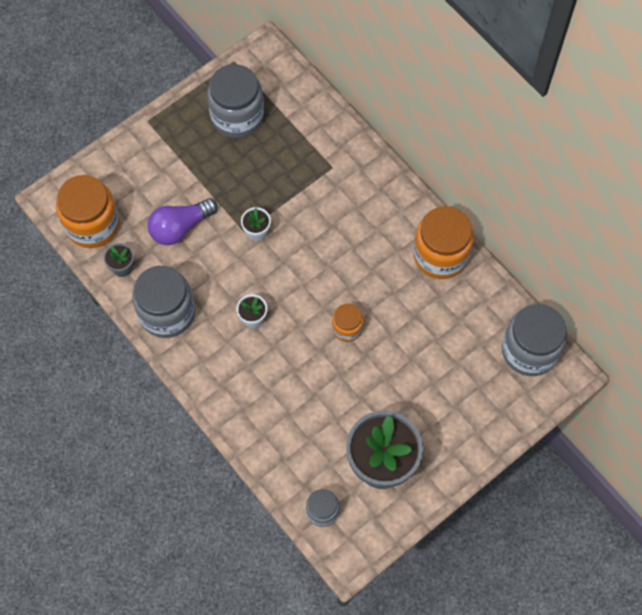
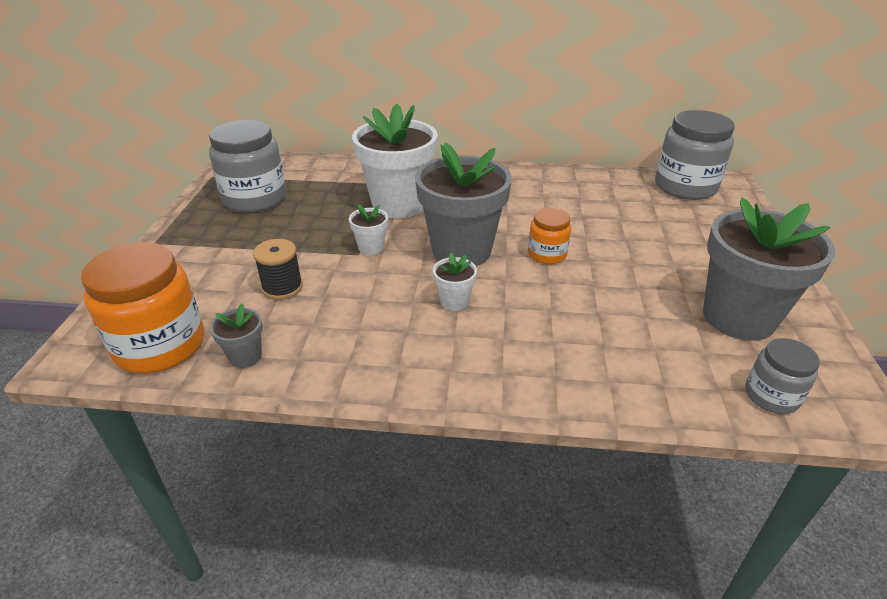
camera: 45 degrees left, 30 degrees down
(167, 313) = (352, 358): grey jar -> none
(180, 227) = (282, 287): purple light bulb -> black spool
(303, 281) = (461, 251): none -> grey flower pot
(316, 201) = (398, 205): none -> white flower pot
(440, 255) = (541, 180): orange jar -> none

